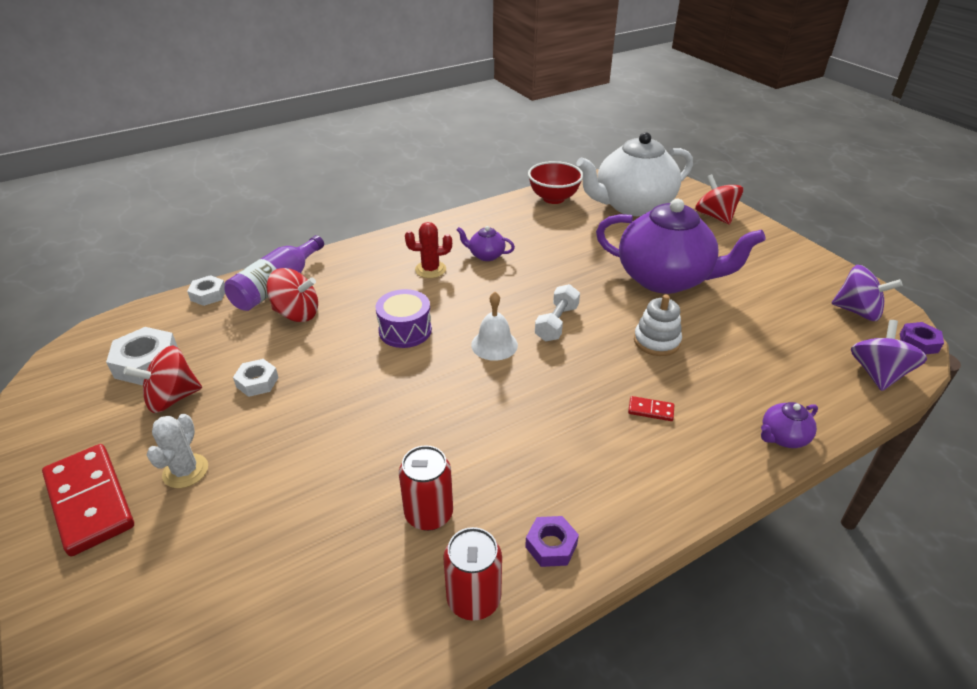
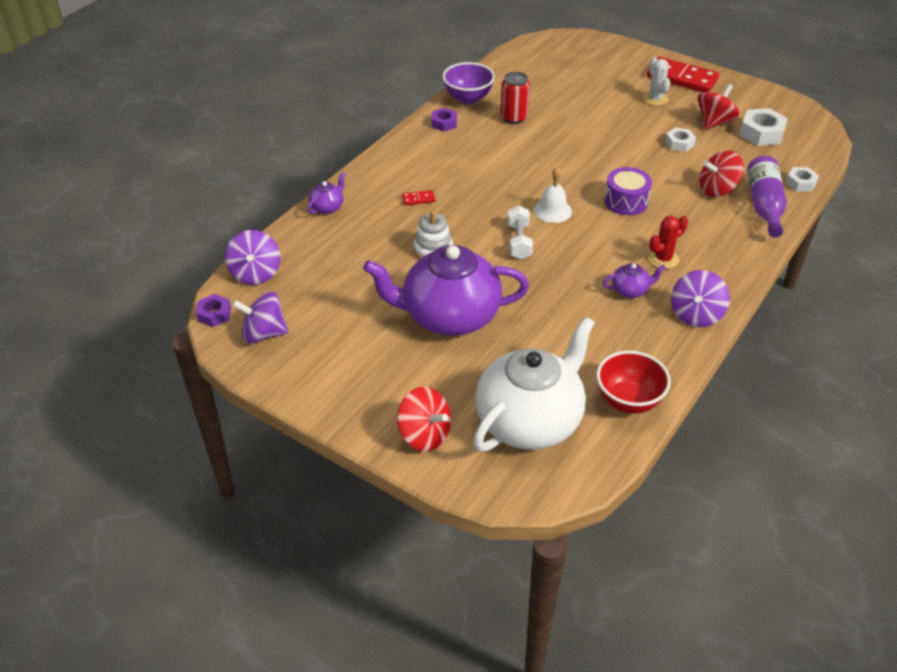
camera: 155 degrees right, 5 degrees up
(451, 227) = (696, 315): none -> purple spinning top
(473, 599) = (468, 98): red can -> purple bowl

